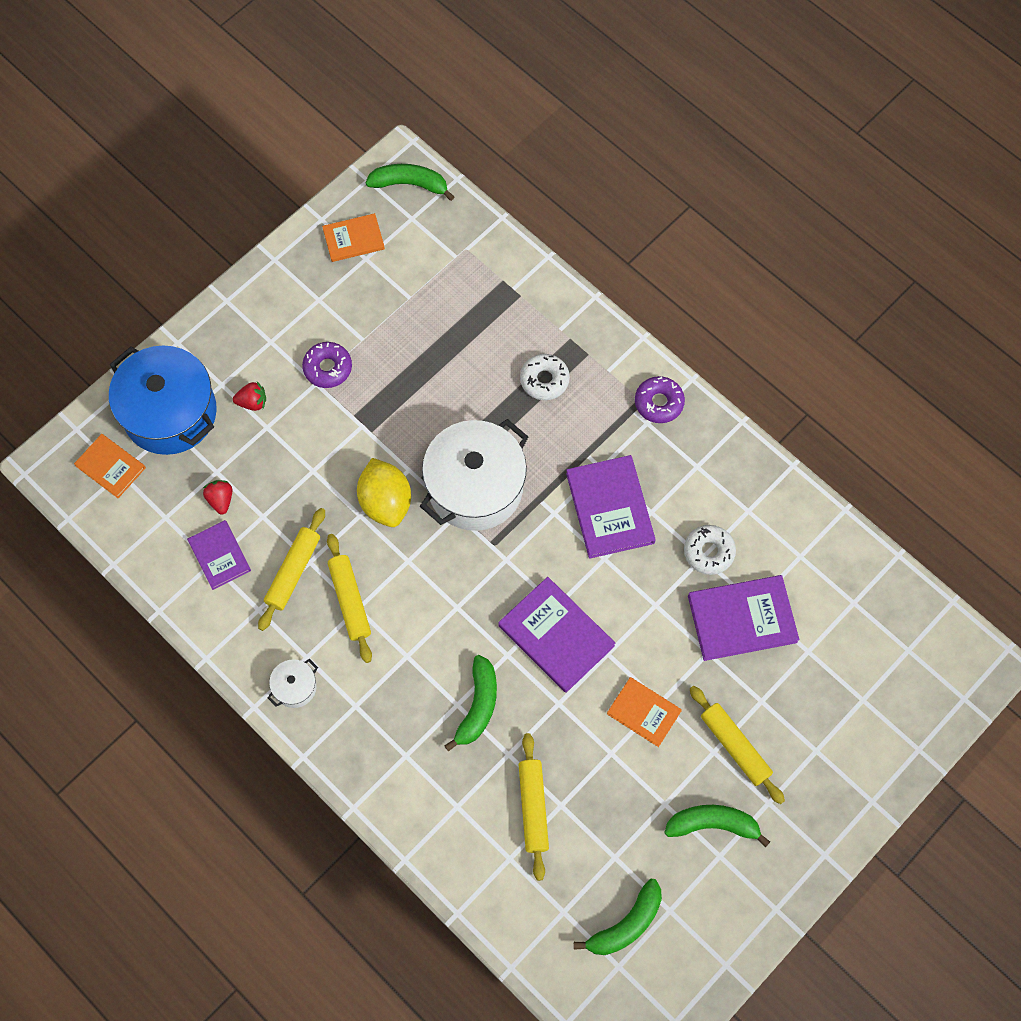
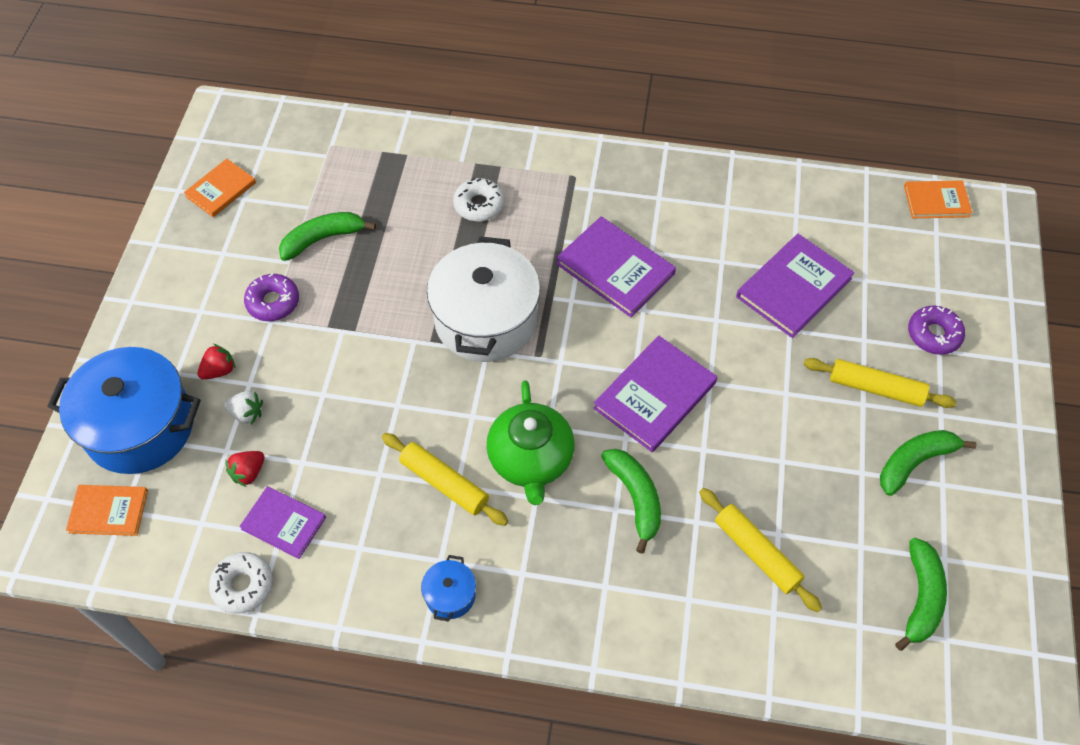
camera: 35 degrees left, 10 degrees down
(221, 500) = (248, 473): red strawberry -> red strawberry turned 90 degrees counterclockwise
(249, 451) = (247, 414): none -> white strawberry
(293, 571) = (369, 492): yellow rolling pin -> none
(295, 687) = (450, 595): white pot -> blue pot
(386, 502) = (413, 379): yellow lemon -> none
(410, 184) = (242, 124): green banana -> green banana (323, 239)
(424, 624) = (530, 460): none -> green teapot
(556, 635) = (655, 395): purple book -> purple book turned 60 degrees counterclockwise
(643, 712) = (780, 410): orange book -> orange book (936, 201)
(659, 403) = (588, 169): purple donut -> purple donut (933, 334)
(708, 552) = (723, 254): white donut -> white donut (243, 585)

